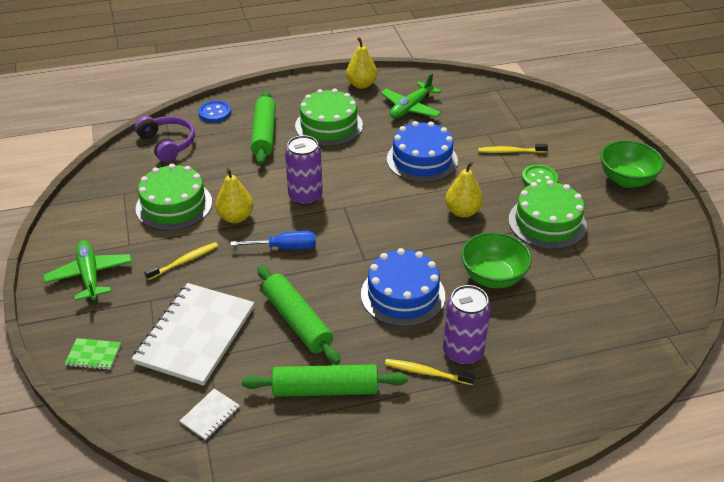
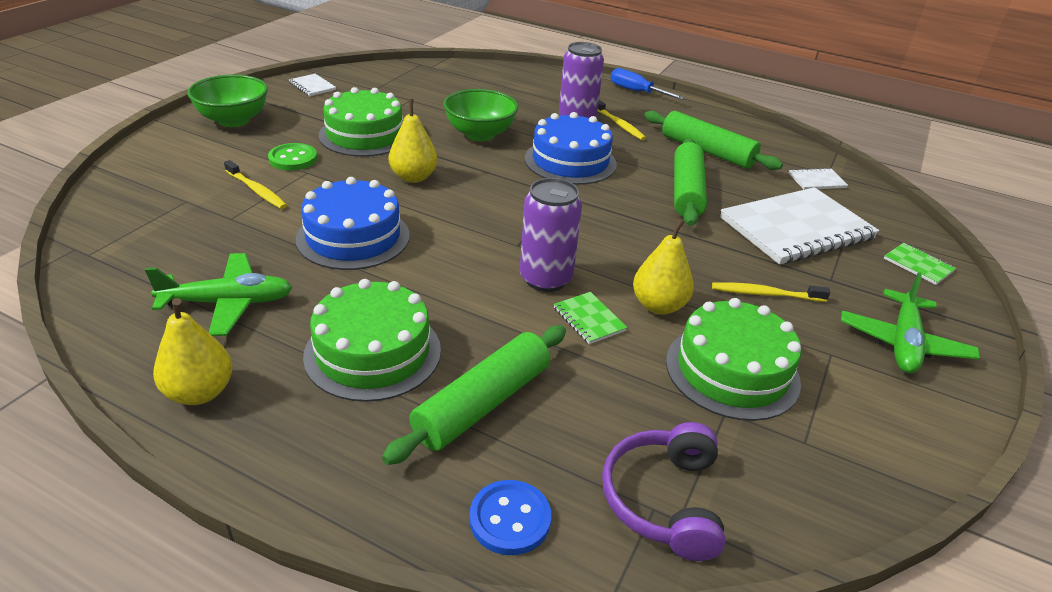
camera: 140 degrees left, 5 degrees down
(261, 190) = (589, 319): none -> green notebook
(285, 247) = (633, 245): blue screwdriver -> blue screwdriver (636, 91)
(668, 240) = (312, 86): none -> white notebook

